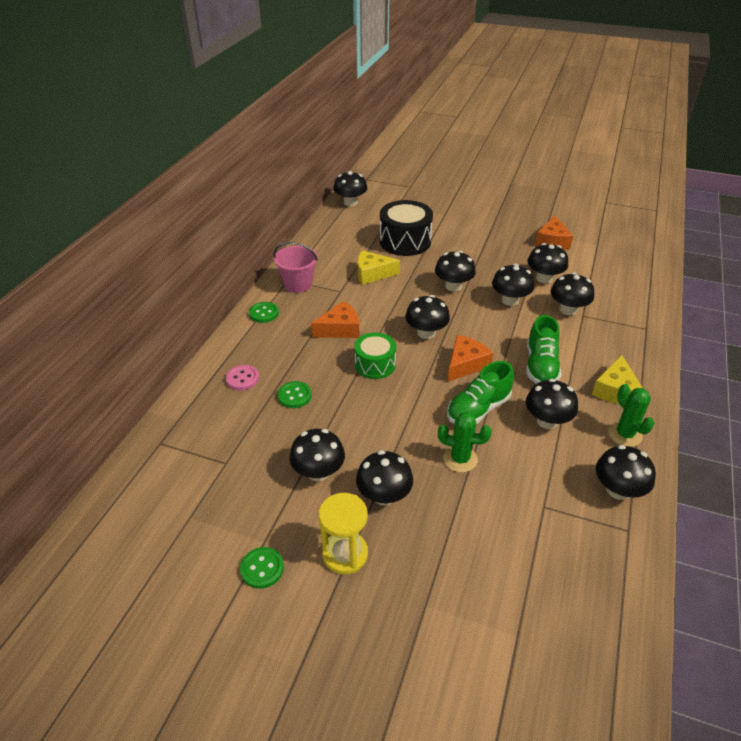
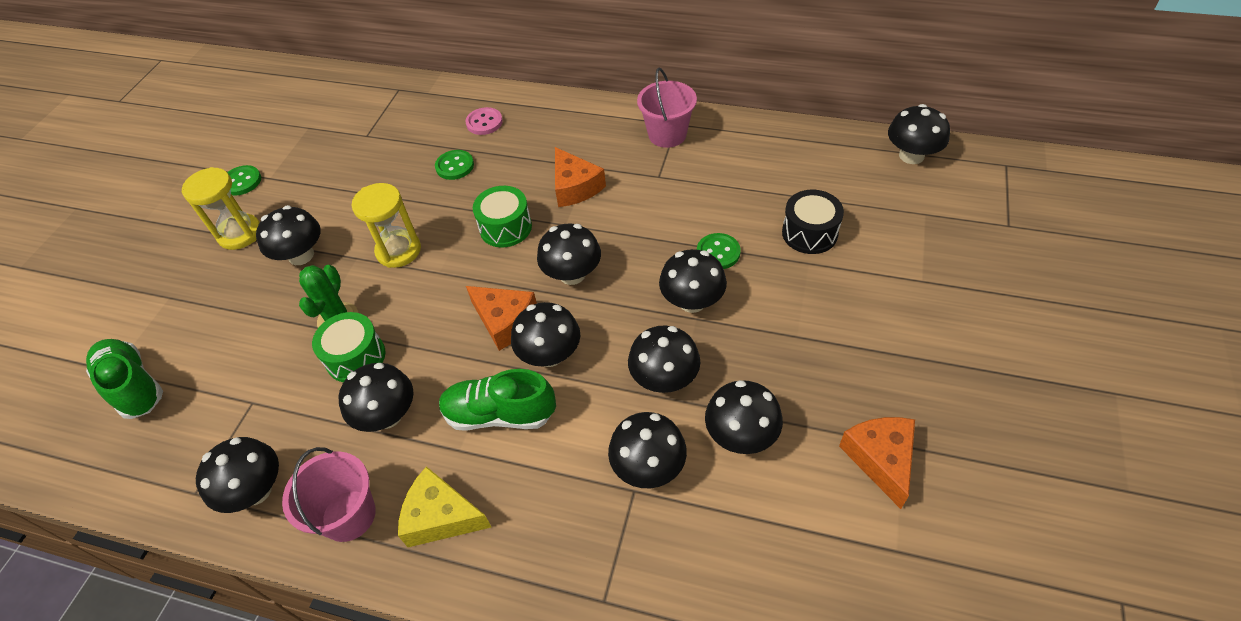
camera: 90 degrees right, 10 degrees up
(264, 313) = (601, 116): green button -> green button (718, 252)
(318, 472) = (342, 201): black mushroom -> black mushroom (550, 354)
(372, 274) = (707, 204): yellow cheese -> none
(389, 426) = (398, 251): none -> yellow hourglass
(405, 241) = (809, 233): black drum -> black drum, size x0.63
(478, 409) = (417, 336): green shoe -> green shoe (134, 386)
(498, 443) = (356, 357): none -> green drum
(552, 241) = (880, 459): orange cheese -> orange cheese turned 75 degrees clockwise
(624, 434) = (349, 515): green cactus -> pink bucket

